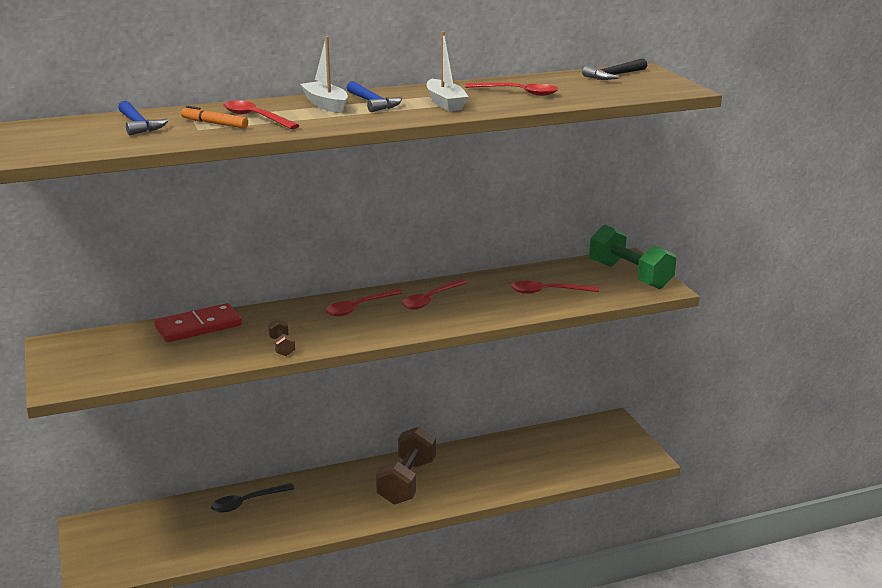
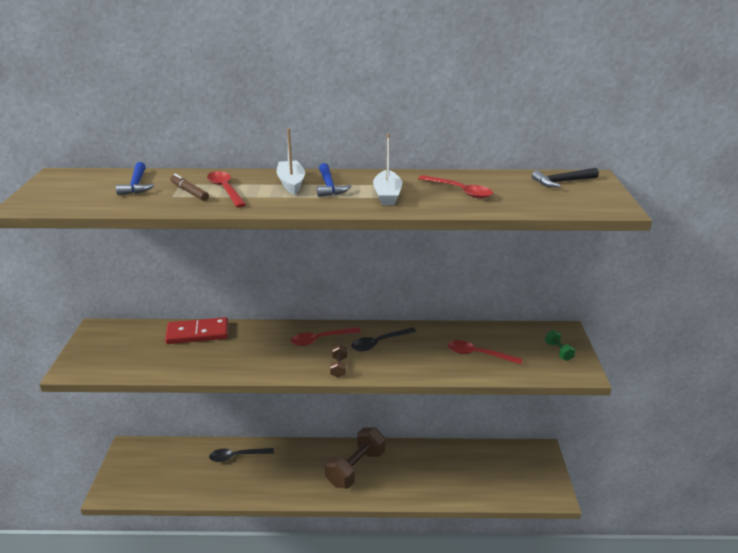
camera: 20 degrees right, 5 degrees up
(214, 124) = (189, 192): orange marker -> brown marker
(282, 347) = (241, 367): brown dumbbell -> brown dumbbell (339, 367)
(430, 300) = (379, 343): red spoon -> black spoon
(630, 275) = (558, 351): green dumbbell -> green dumbbell, size x0.45

